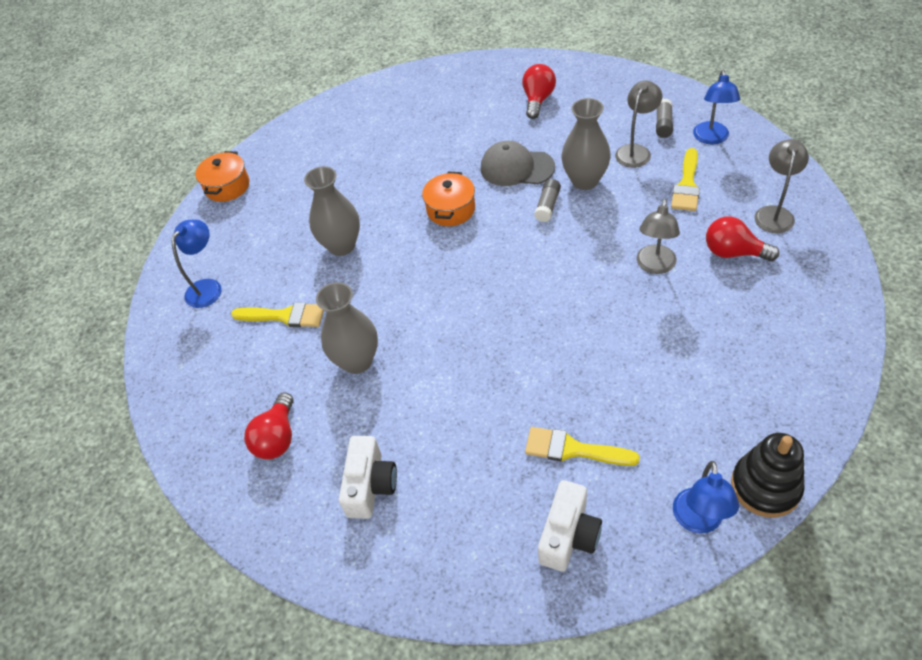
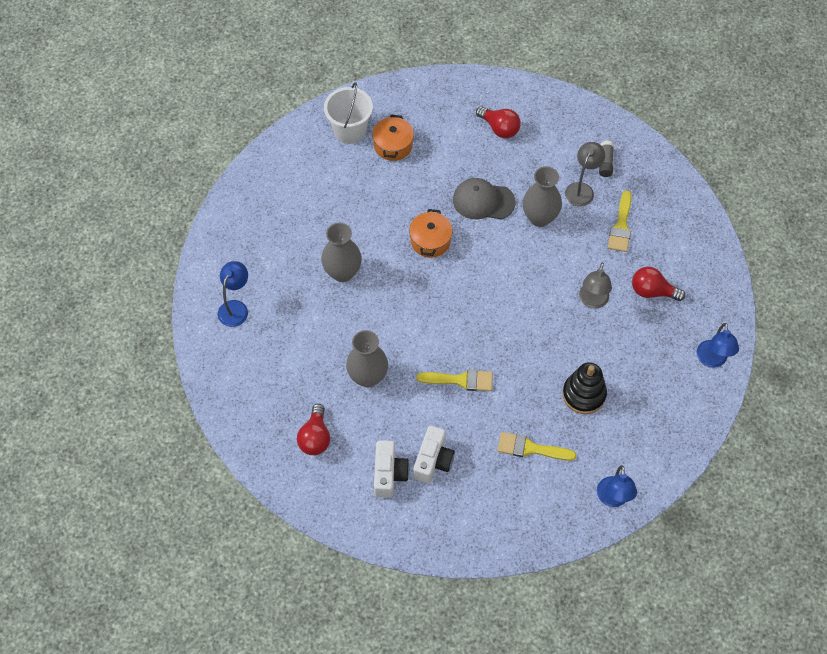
camera: 10 degrees left, 10 degrees up
(227, 186) = (232, 207): orange pot -> orange pot (393, 145)
(285, 316) = (305, 336): yellow brush -> yellow brush (461, 380)
(370, 111) = (350, 130): none -> white bucket
(538, 100) = (499, 128): red light bulb -> red light bulb turned 120 degrees clockwise
(547, 206) = (509, 241): grey glue stick -> none
(569, 536) = (528, 508): white camera -> white camera (433, 460)
(711, 138) = (643, 180): blue lamp -> blue lamp (712, 360)
(765, 486) = (658, 475): black stacking toy -> black stacking toy (584, 394)
(774, 213) = (686, 257): grey lamp -> none

